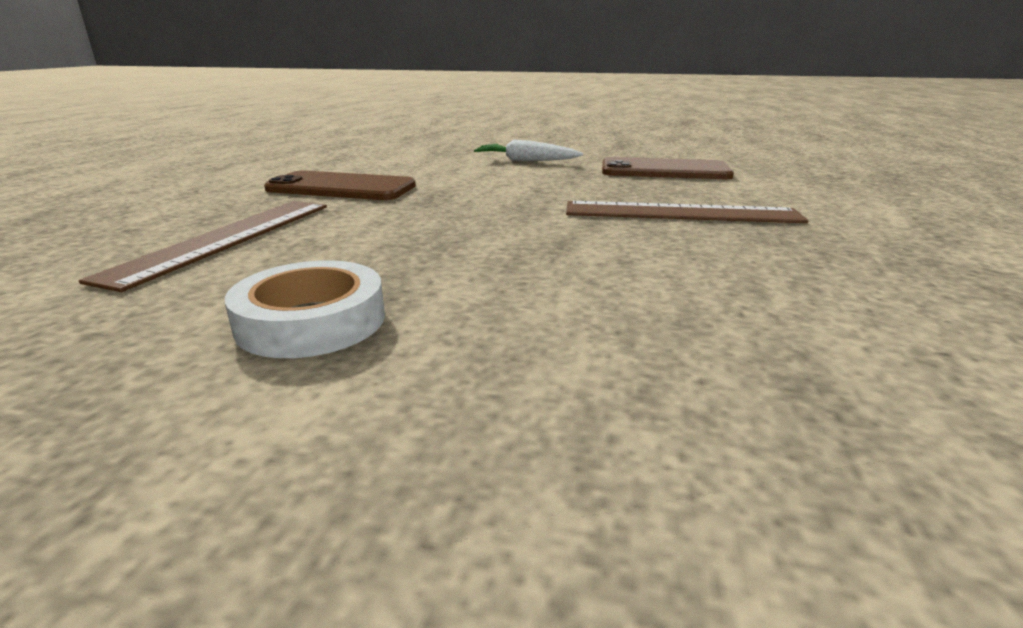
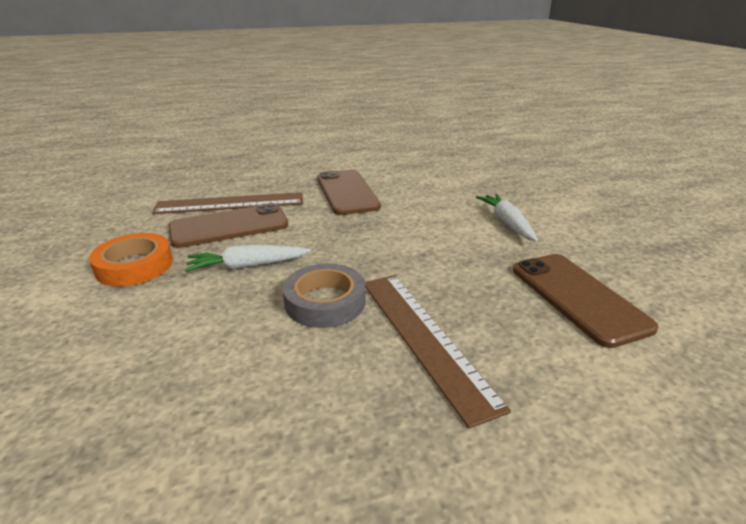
camera: 60 degrees right, 5 degrees up
(305, 248) = (229, 226): none -> brown phone
(311, 321) = (134, 266): white tape -> orange tape
(445, 252) = (247, 266): none -> white carrot
(582, 232) = (325, 302): none -> grey tape

